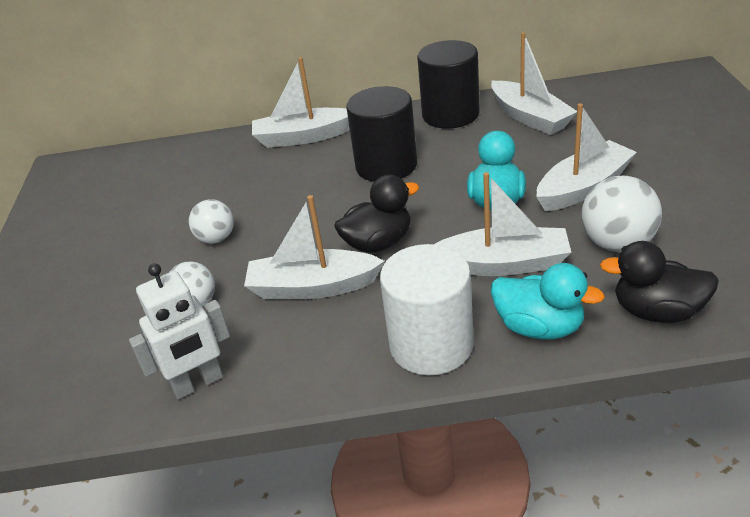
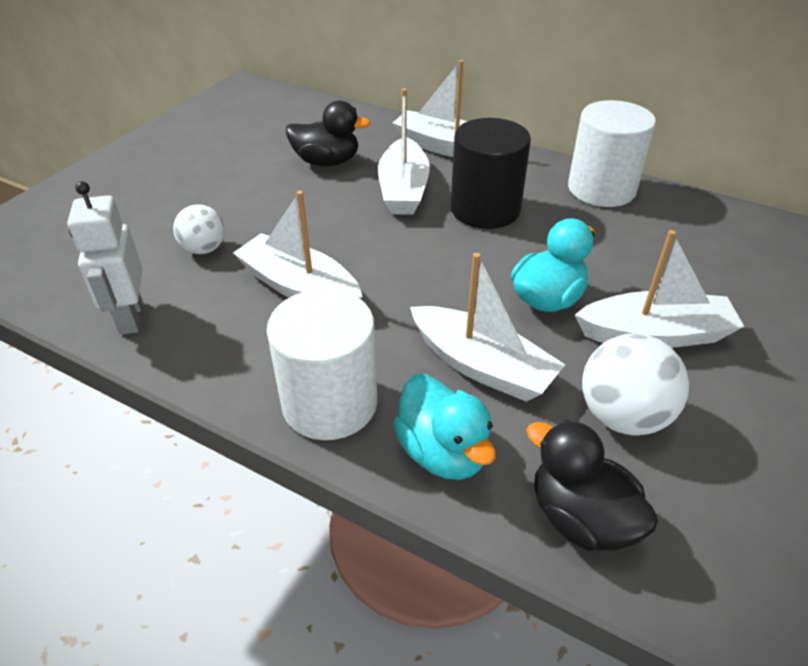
camera: 30 degrees right, 5 degrees up
(198, 384) = (130, 317): white robot -> white robot turned 75 degrees clockwise
(216, 238) = (279, 202): white ball -> none
(378, 243) = (395, 279): black duck -> black duck (327, 162)
(450, 114) = (601, 189): black cylinder -> white cylinder
(530, 117) = (681, 231): white boat -> white boat (403, 189)

